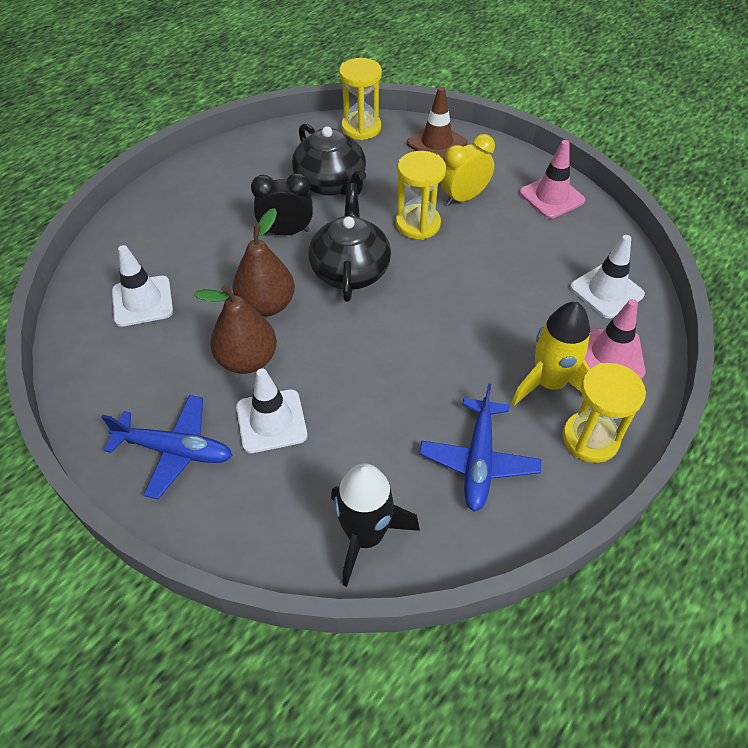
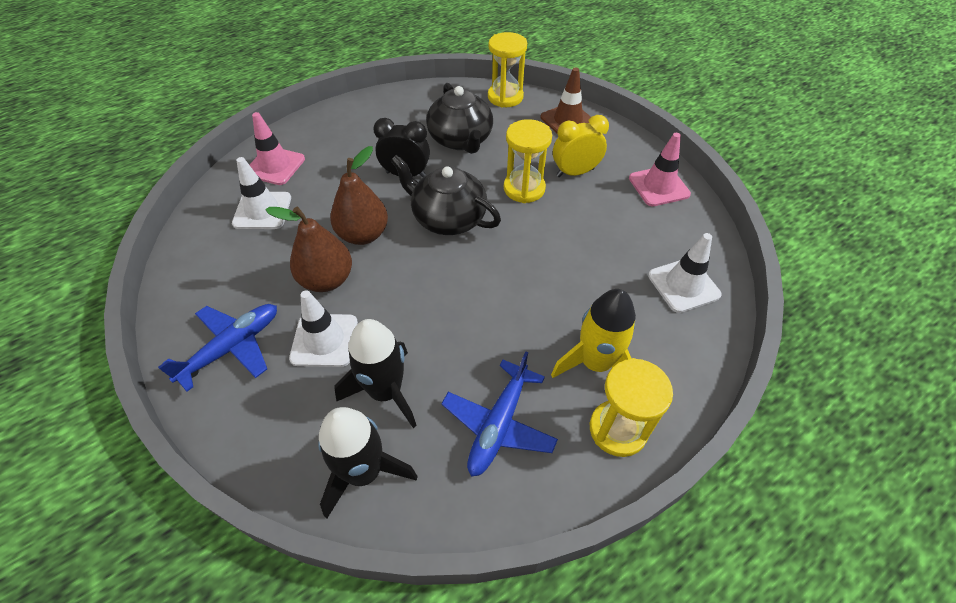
camera: 15 degrees right, 0 degrees up
(175, 450) = (232, 347): blue plane -> blue plane turned 75 degrees counterclockwise
(350, 270) = (448, 218): black teapot -> black teapot turned 75 degrees counterclockwise
(356, 456) = (385, 391): none -> black rocket
(611, 354) = (667, 348): pink traffic cone -> pink traffic cone (275, 166)

